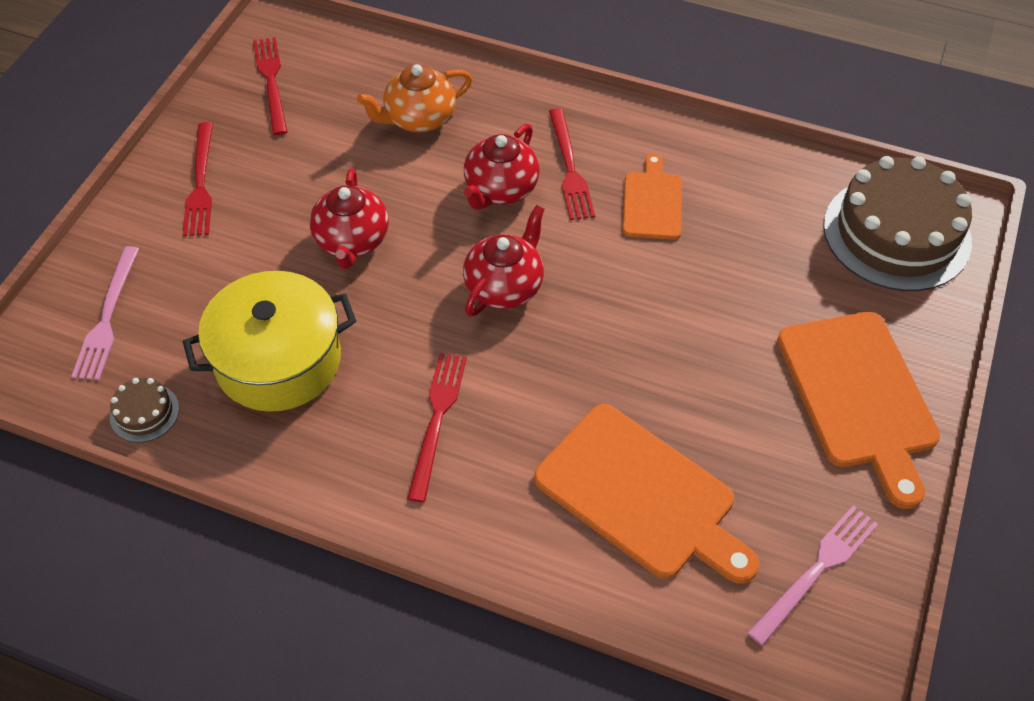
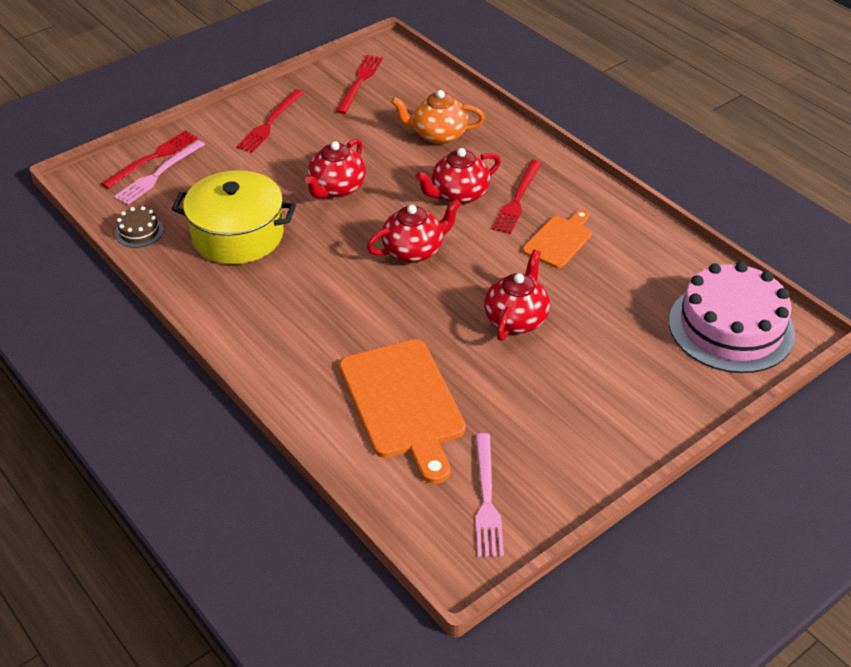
camera: 30 degrees right, 10 degrees down
(437, 419) = (307, 306): red fork -> red fork (153, 158)
(680, 324) = (516, 319): none -> red teapot
(816, 570) = (486, 499): pink fork -> pink fork turned 105 degrees clockwise
(858, 396) = (610, 413): orange cutting board -> none
(896, 233) = (731, 327): brown cake -> pink cake

